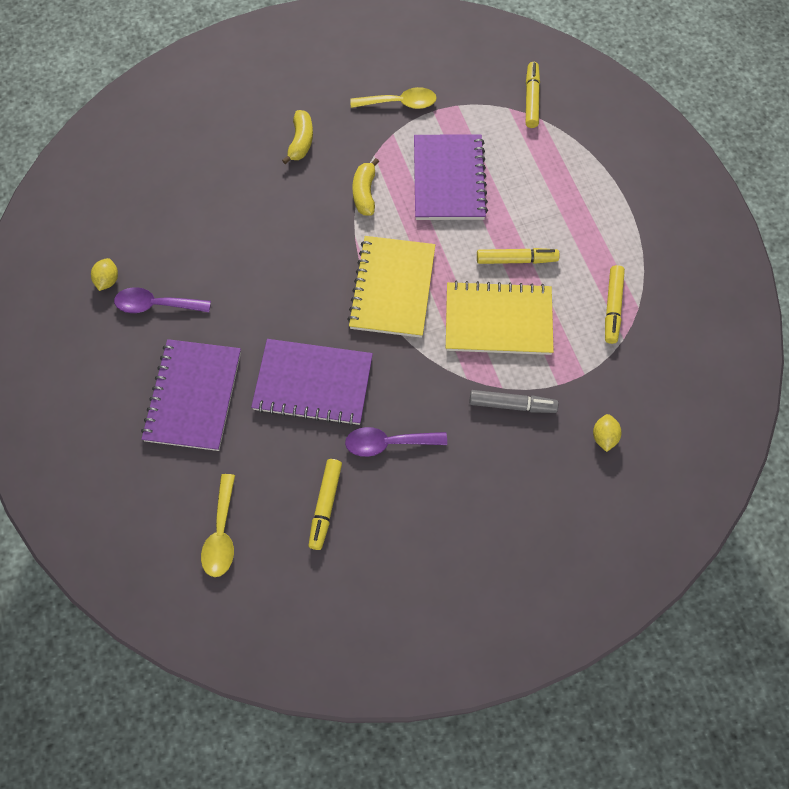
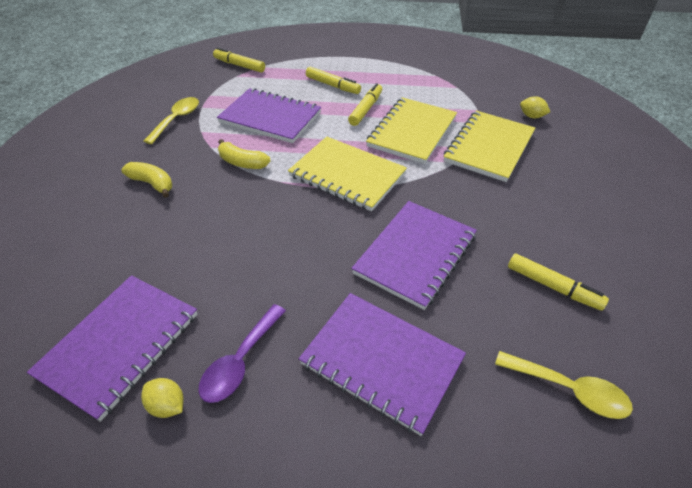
camera: 65 degrees left, 20 degrees down
(139, 225) = (120, 345): none -> purple notebook
(388, 443) = (499, 223): purple spoon -> none
(511, 404) = (489, 147): grey marker -> yellow notebook
(612, 307) = (430, 84): yellow marker -> yellow marker (332, 85)

